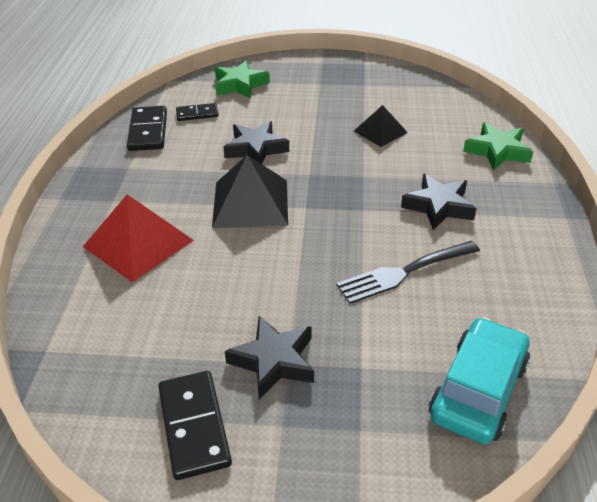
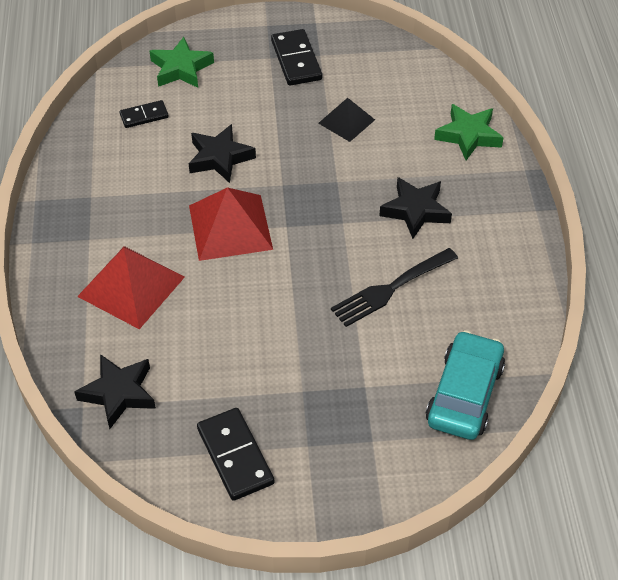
camera: 10 degrees left, 10 degrees up
(148, 131) = (97, 145): black domino -> black domino (296, 60)
(250, 203) = (230, 227): black pyramid -> red pyramid
(274, 361) = (289, 390): black star -> black star (119, 393)

